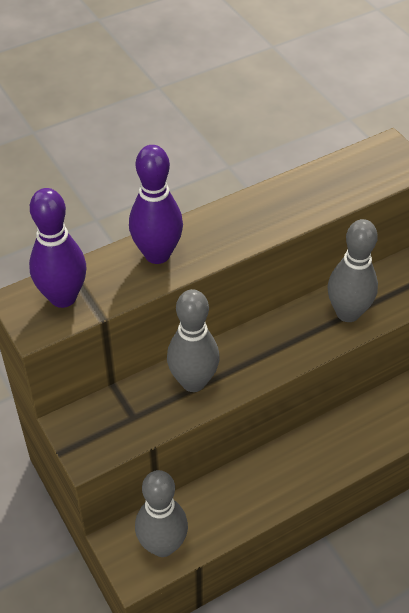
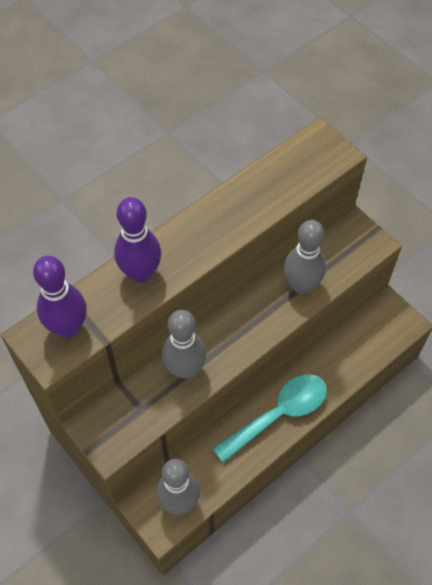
camera: 10 degrees left, 10 degrees up
(301, 467) = (279, 414): none -> turquoise spoon

